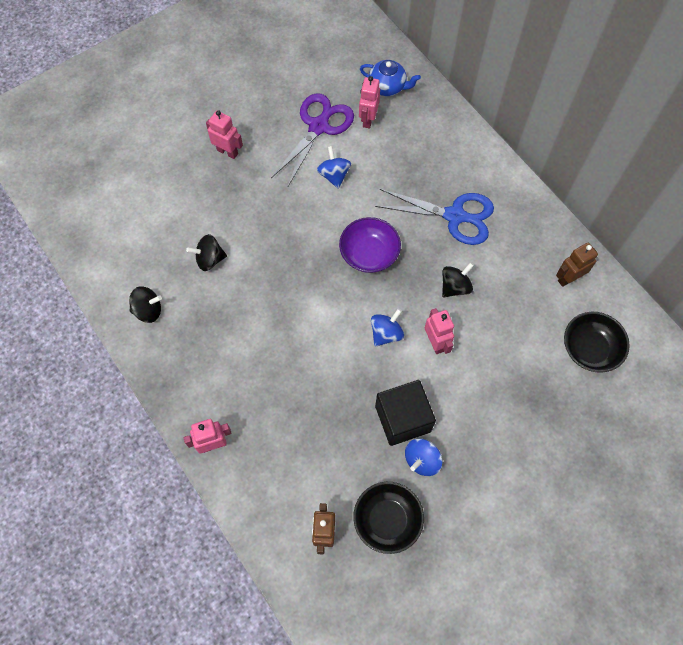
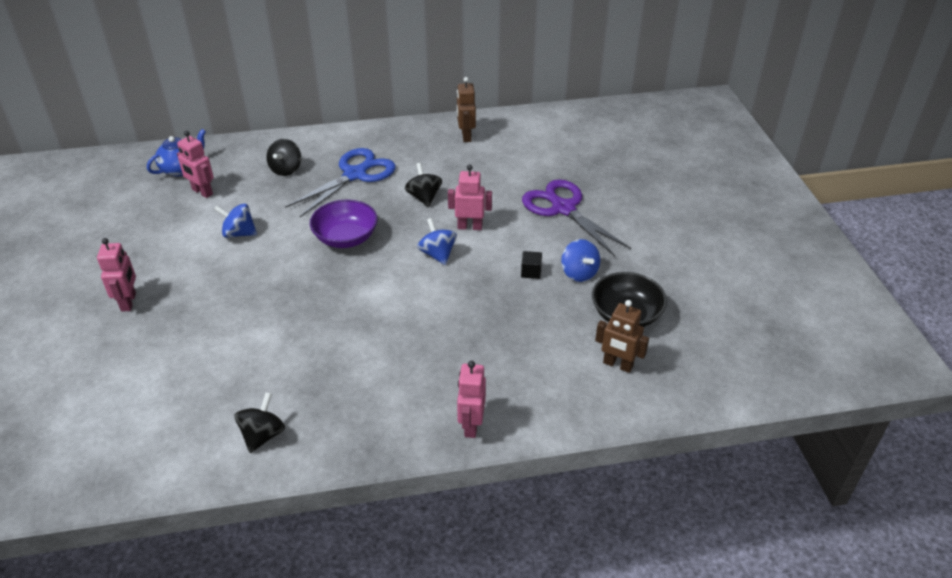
camera: 65 degrees left, 25 degrees down
(209, 259) = (246, 358): black spinning top -> black spinning top (286, 169)
(227, 152) = (129, 302): pink robot -> pink robot turned 120 degrees clockwise
(319, 126) = (173, 225): purple scissors -> purple scissors (562, 208)
(402, 419) = (531, 272): black cube -> black cube, size x0.41
(590, 349) = (536, 147): black bowl -> none

